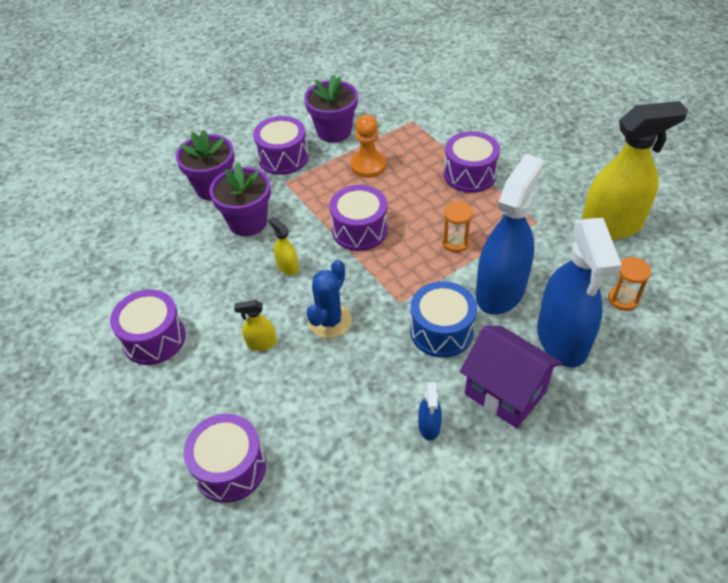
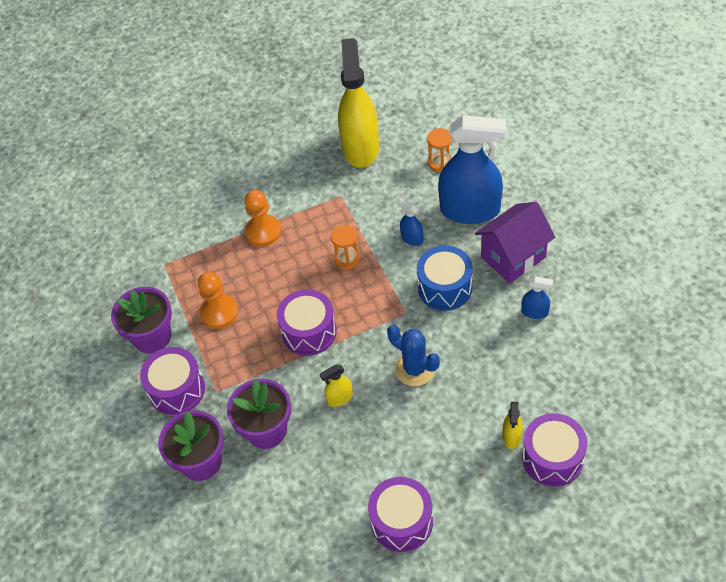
camera: 75 degrees left, 5 degrees up
(261, 343) = (427, 426): yellow spray bottle -> yellow spray bottle (512, 436)
(470, 174) = (263, 231): purple drum -> orange pawn
(500, 291) = (412, 238): blue spray bottle -> blue spray bottle, size x0.42

